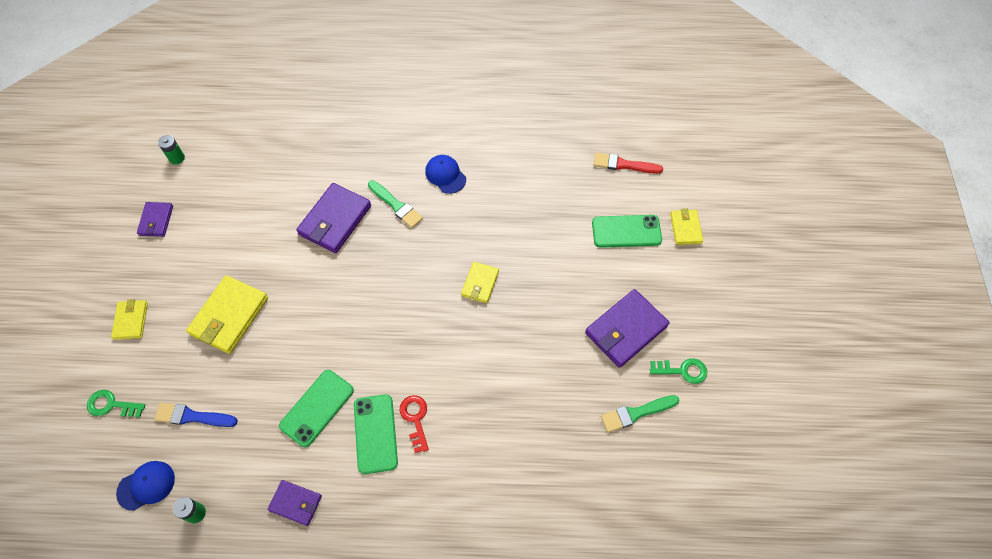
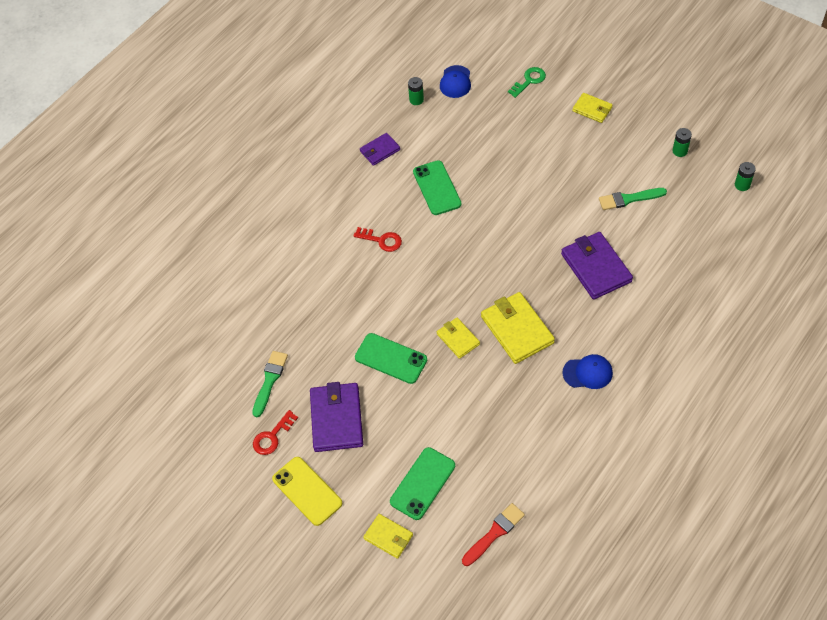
camera: 130 degrees right, 5 degrees down
(156, 220) = (680, 151): purple wallet -> green battery
(192, 416) = (486, 119): blue brush -> none
(229, 316) = (552, 166): yellow wallet -> yellow wallet (517, 330)
(375, 433) = (390, 212): green phone -> green phone (391, 358)
(396, 205) = (580, 318): green brush -> green brush (629, 199)
(682, 371) = (272, 436): green key -> red key
(702, 309) = (307, 491): none -> yellow phone

